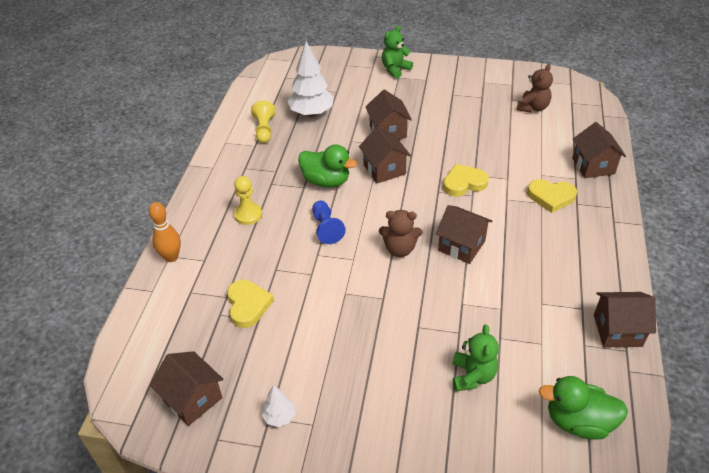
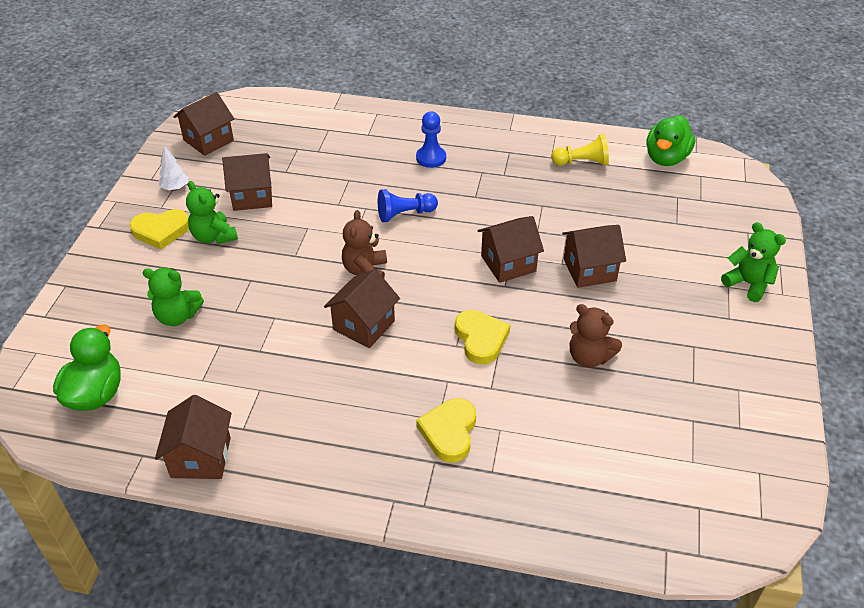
camera: 90 degrees right, 0 degrees up
(171, 257) = (374, 114): orange bowling pin -> none
(248, 215) = (431, 158): yellow pawn -> blue pawn
(248, 305) = (304, 164): yellow heart -> yellow heart (161, 231)
(311, 113) = (622, 200): white tree -> none
(326, 181) = (485, 214): green duck -> green duck (666, 158)
(360, 365) = (214, 237): none -> green teddy bear
(532, 108) = (673, 446): brown teddy bear -> brown teddy bear (589, 357)
(593, 166) = (521, 501): brown house -> brown house (252, 196)

